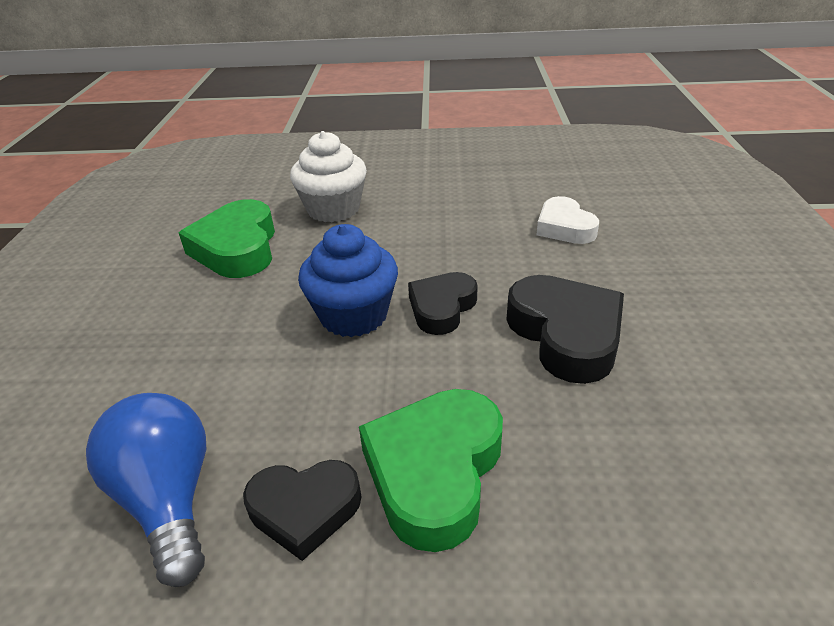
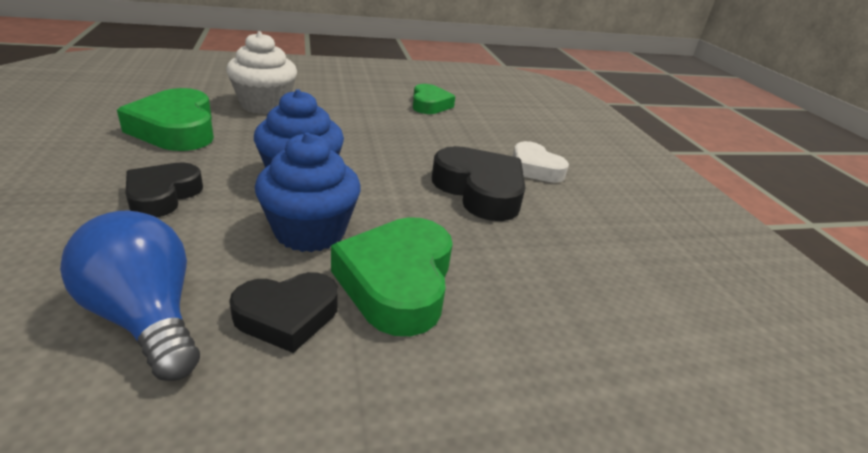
camera: 20 degrees left, 5 degrees down
(350, 392) = (310, 231): none -> blue cupcake
(442, 308) = (377, 173): black heart -> black heart (163, 195)
(528, 197) = (429, 104): none -> green heart
(564, 227) = (462, 124): white heart -> white heart (534, 168)

